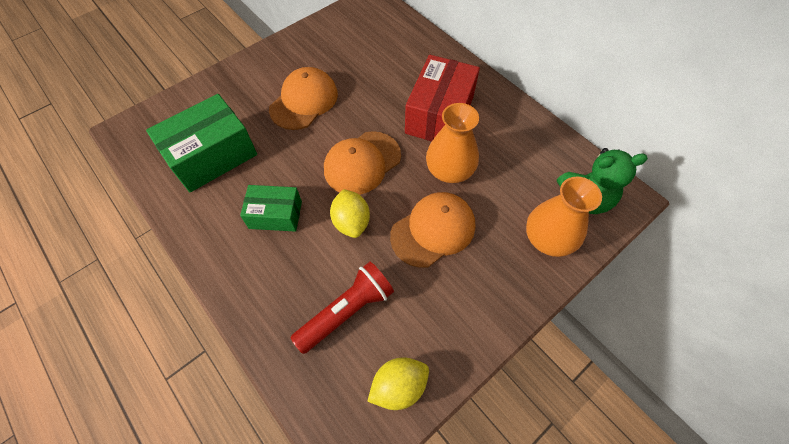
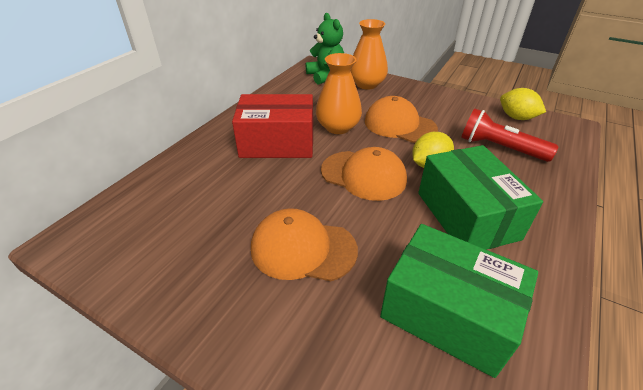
camera: 110 degrees left, 20 degrees down
(275, 215) = (467, 215): green box -> green box, size x1.67

